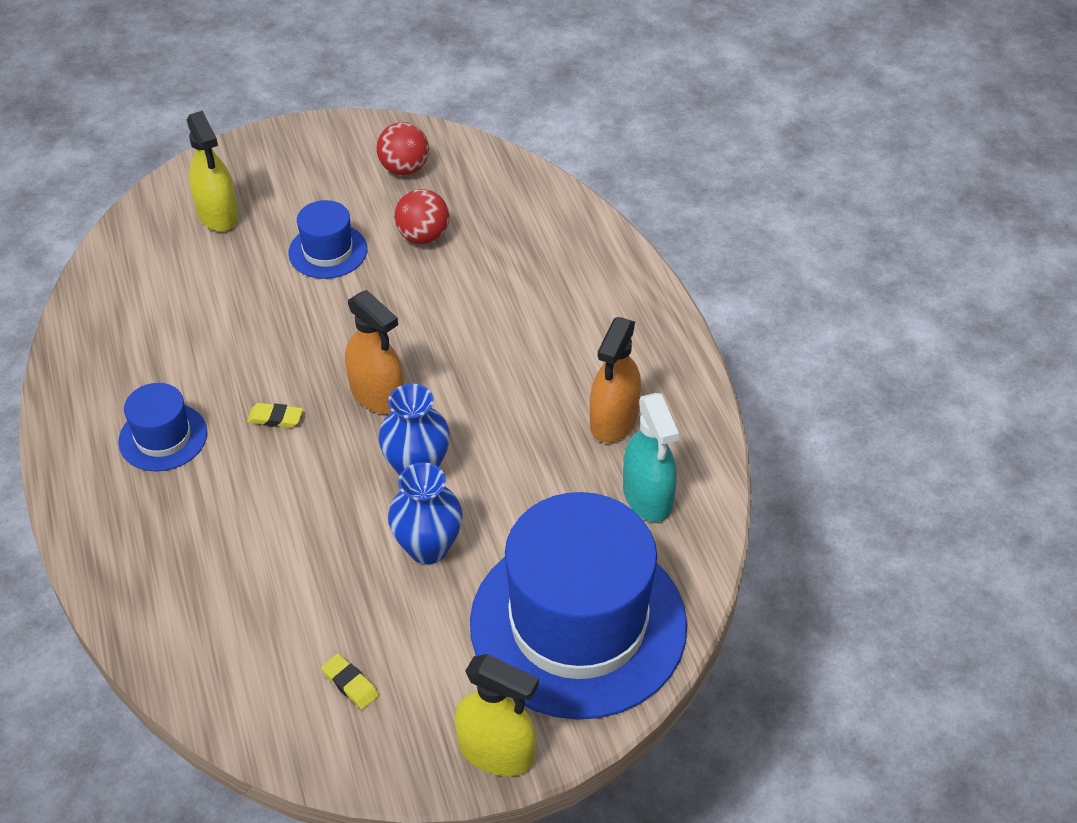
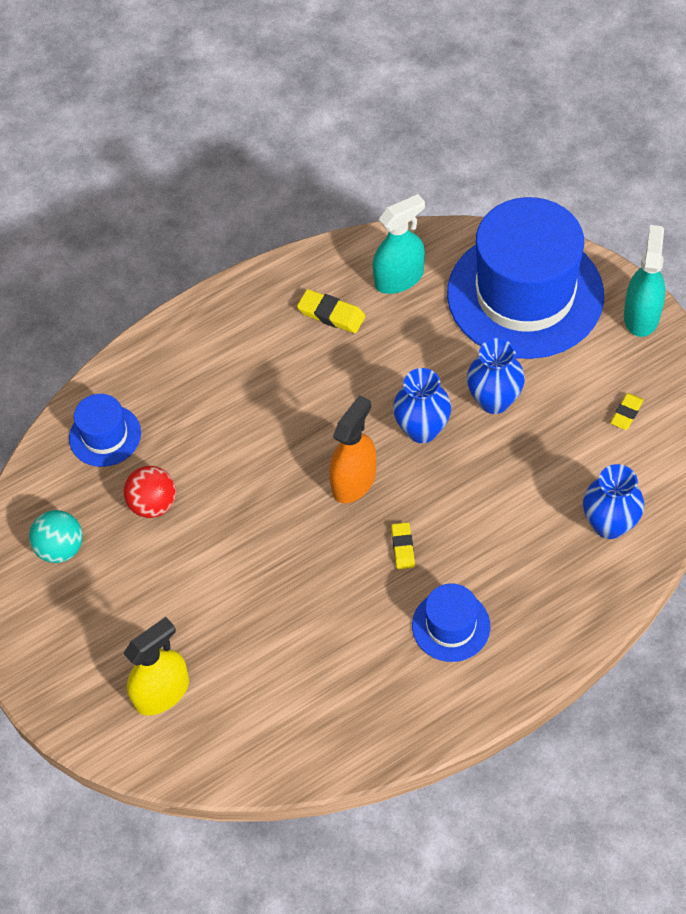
camera: 100 degrees left, 10 degrees up
(206, 616) = (609, 524): none -> blue vase
(328, 251) = (191, 576): blue hat -> blue hat (105, 435)
(404, 169) = (61, 548): red ball -> turquoise ball
(496, 751) = (641, 315): yellow spray bottle -> turquoise spray bottle
(613, 420) = (331, 314): orange spray bottle -> yellow eraser

